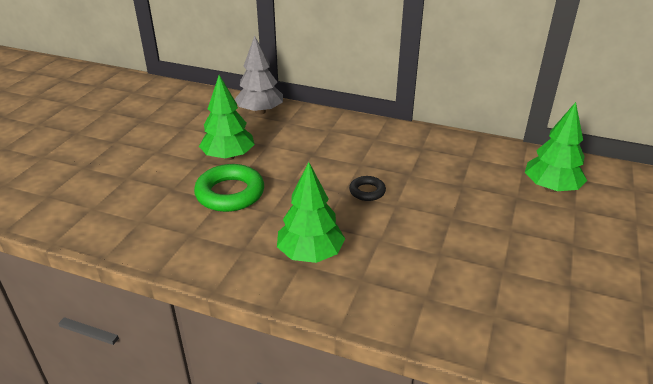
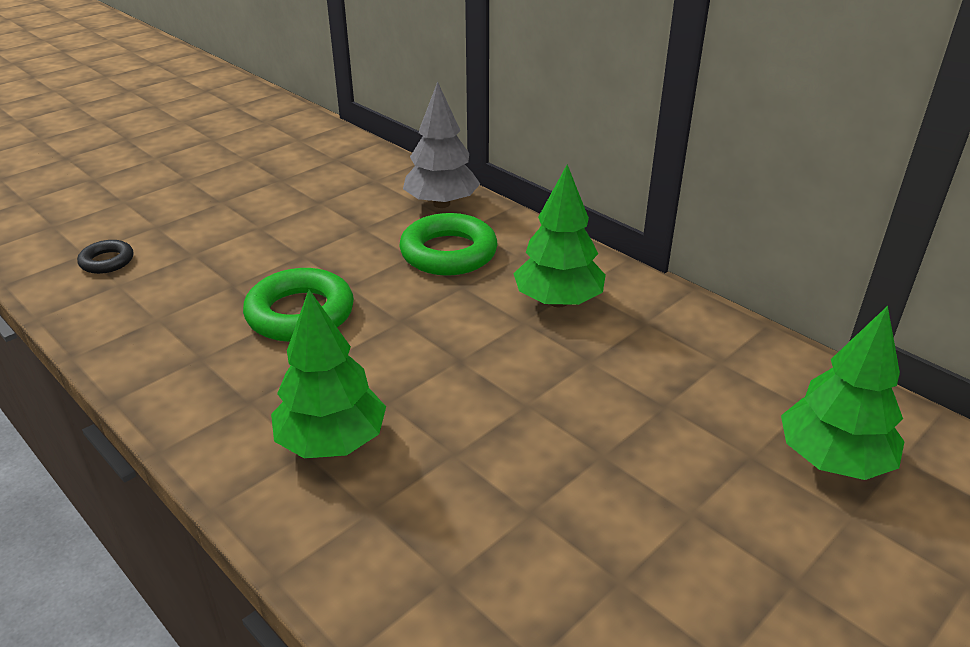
camera: 25 degrees right, 0 degrees up
(228, 157) = (343, 259): green tree -> green tree (558, 301)
(288, 138) = (448, 253): none -> green ring
(367, 191) = (498, 369): black ring -> black ring (107, 261)

